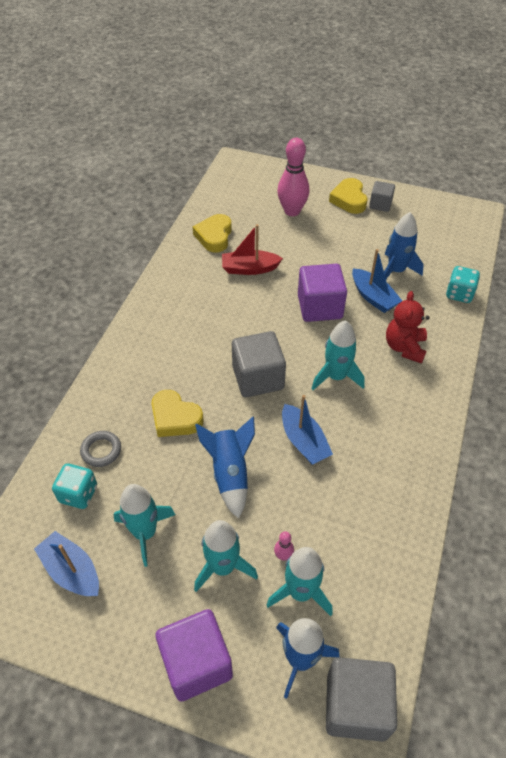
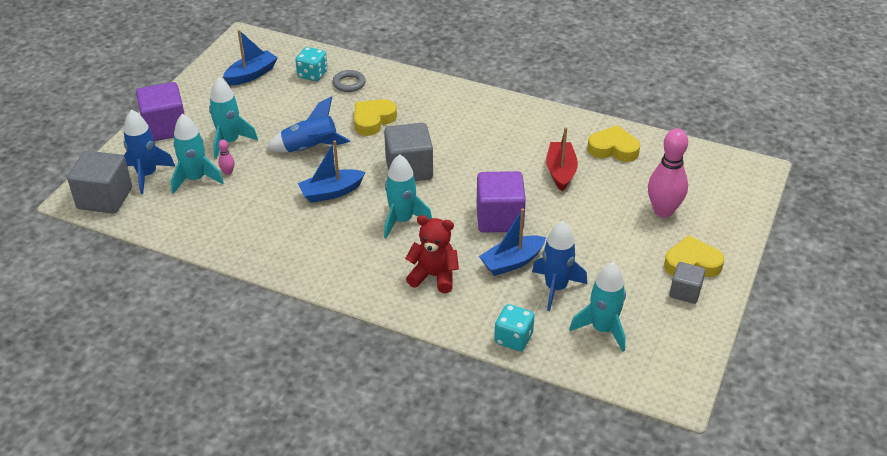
camera: 95 degrees right, 10 degrees down
(145, 533) = (270, 105): turquoise rocket -> turquoise rocket (602, 329)

